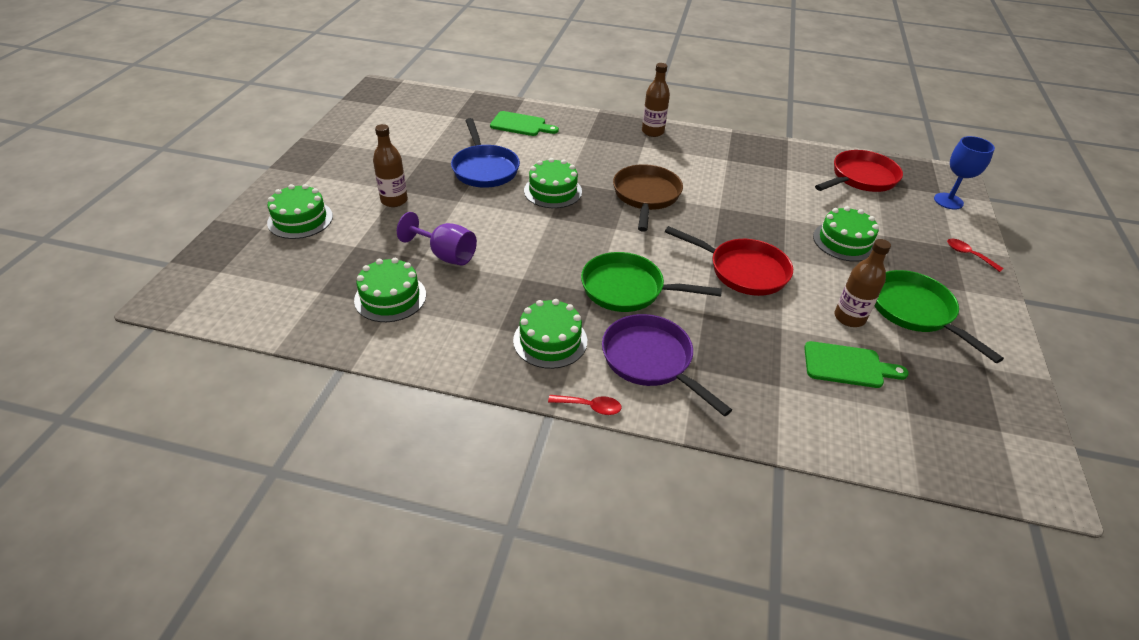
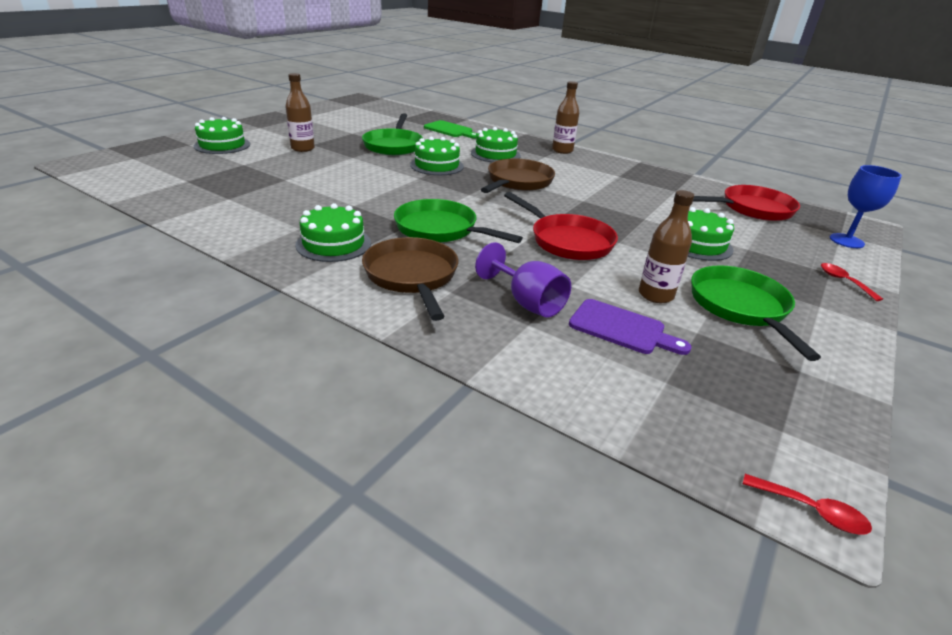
camera: 20 degrees right, 10 degrees down
(390, 297) = (234, 193): green cake -> green cake (495, 154)
(446, 255) = (306, 181): purple goblet -> purple goblet (527, 302)
(484, 169) = (393, 145): blue pan -> green pan
(590, 407) = (320, 292): red spoon -> red spoon (812, 511)
(651, 360) = (412, 276): purple pan -> brown pan
(847, 365) = (622, 328): green cutting board -> purple cutting board

